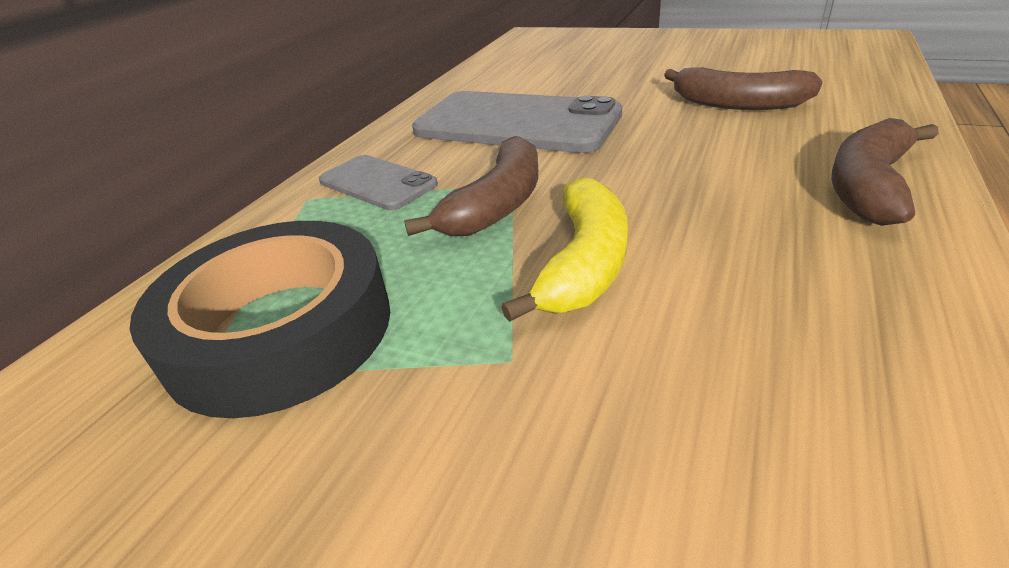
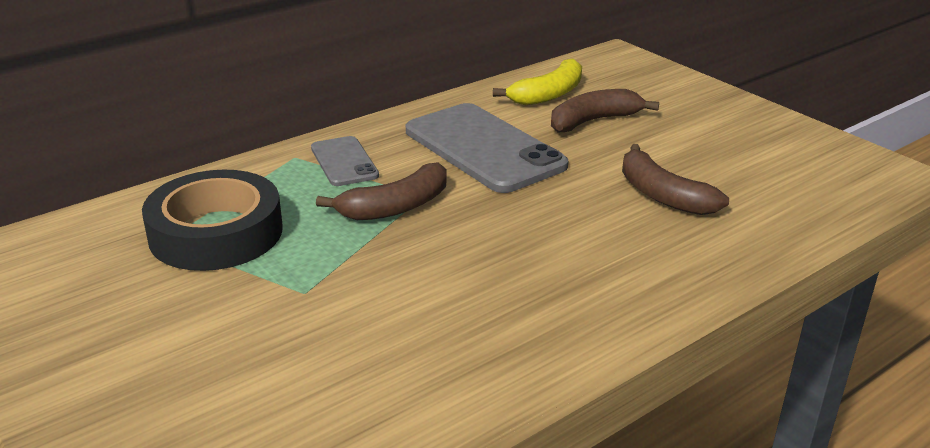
camera: 25 degrees right, 5 degrees down
(584, 263) = (397, 262): yellow banana -> yellow banana (548, 94)
(869, 186) = (634, 290): brown banana -> brown banana (593, 121)

